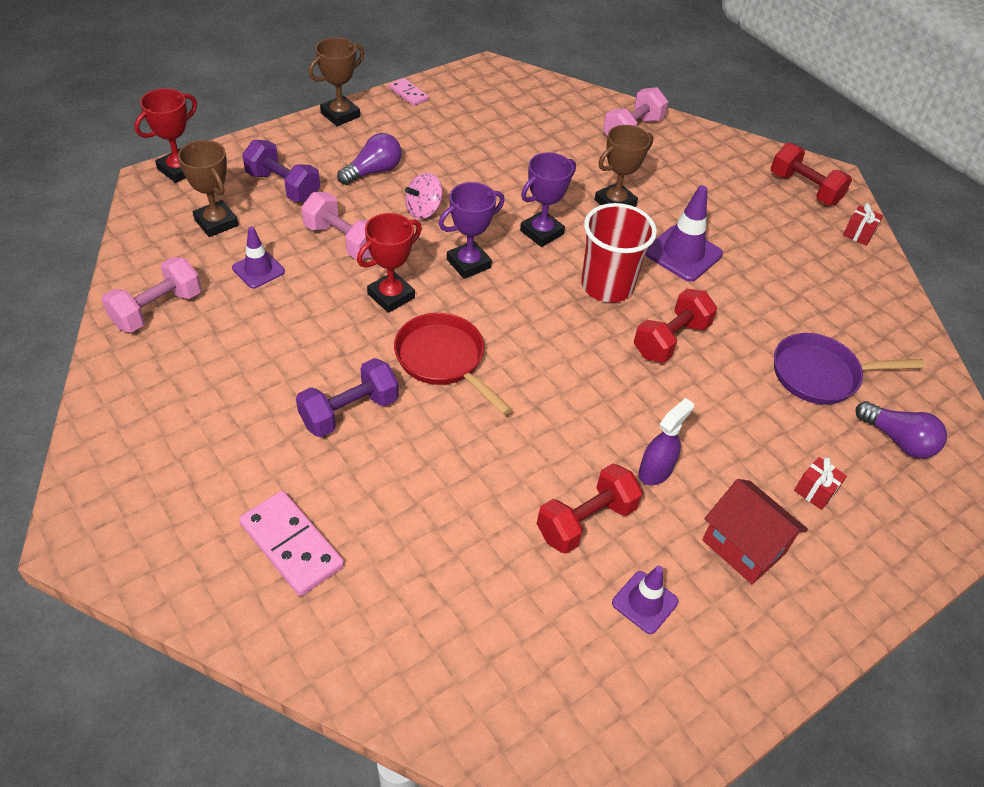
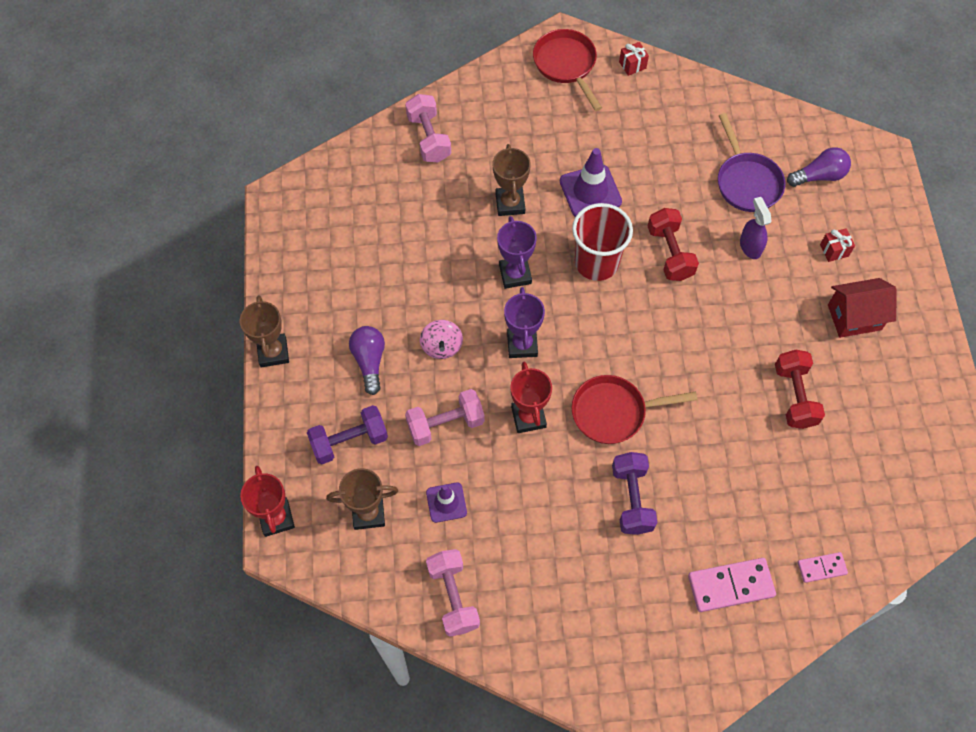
camera: 55 degrees left, 15 degrees up
(408, 94) = (275, 282): pink domino -> pink domino (821, 568)
(645, 602) = (867, 396): purple traffic cone -> none
(655, 471) = (775, 332): purple spray bottle -> purple spray bottle (750, 246)
(804, 189) = (566, 65): red dumbbell -> red pan
(820, 375) = (747, 182): purple pan -> purple pan turned 45 degrees counterclockwise

